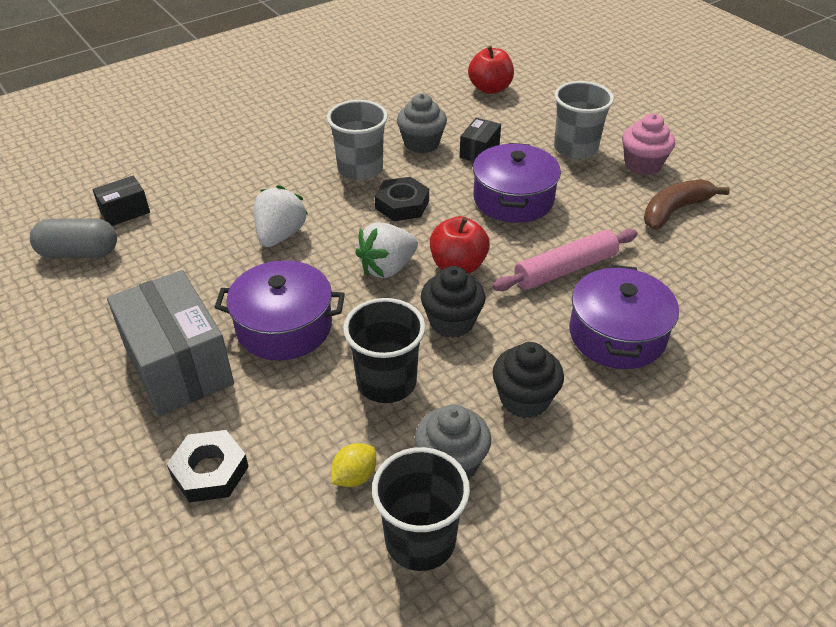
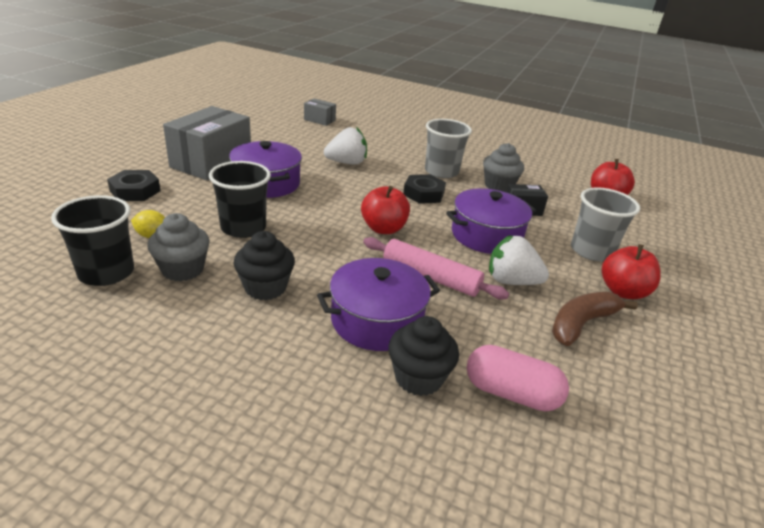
camera: 55 degrees right, 10 degrees down
(79, 253) = (276, 118): grey capsule -> none
(125, 212) = (319, 120): black box -> grey box
(387, 268) = (353, 203): white strawberry -> white strawberry (511, 281)
(452, 322) = (322, 239): black cupcake -> black cupcake (418, 377)
(642, 165) = (623, 291): pink cupcake -> red apple
(675, 211) = (582, 324): brown banana -> brown banana turned 60 degrees counterclockwise
(742, 293) = (511, 393): none -> pink capsule

